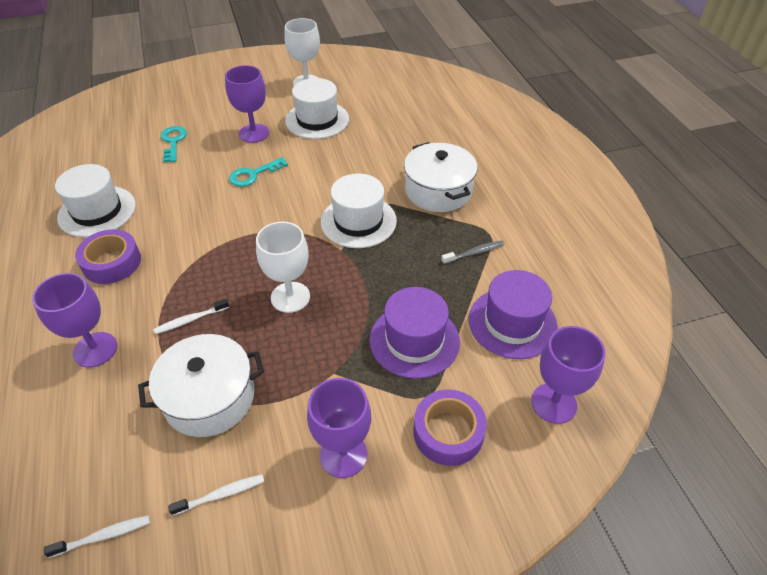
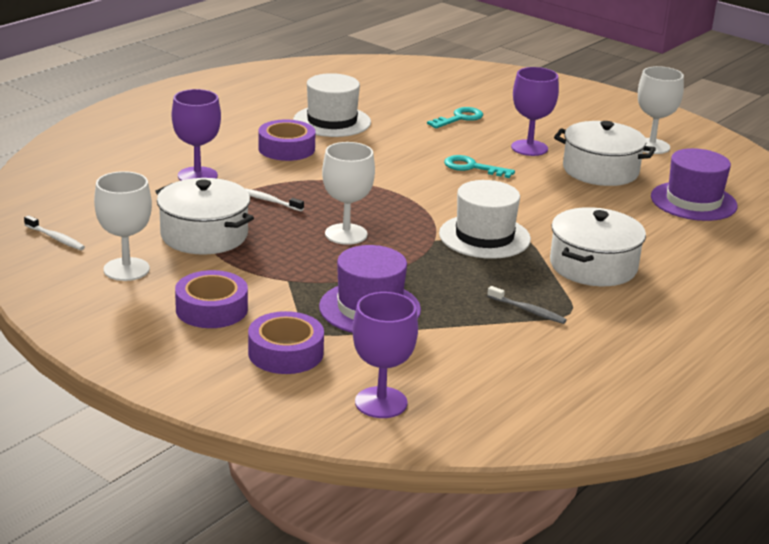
camera: 55 degrees right, 20 degrees down
(220, 495) = (126, 269): white toothbrush -> white goblet
(317, 120) = (600, 170): white hat -> white pot
(343, 455) = (211, 309): purple goblet -> purple tape
(512, 323) = (457, 356): purple hat -> purple hat (693, 201)

